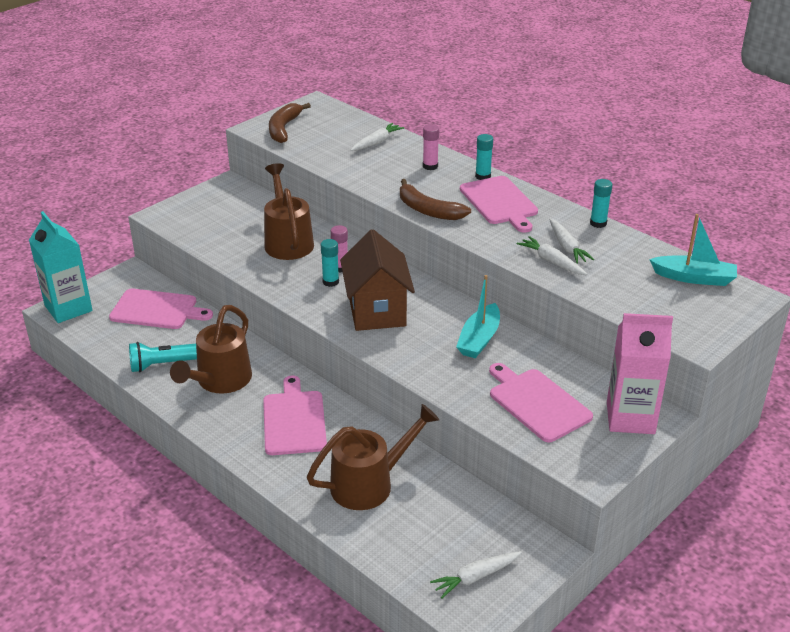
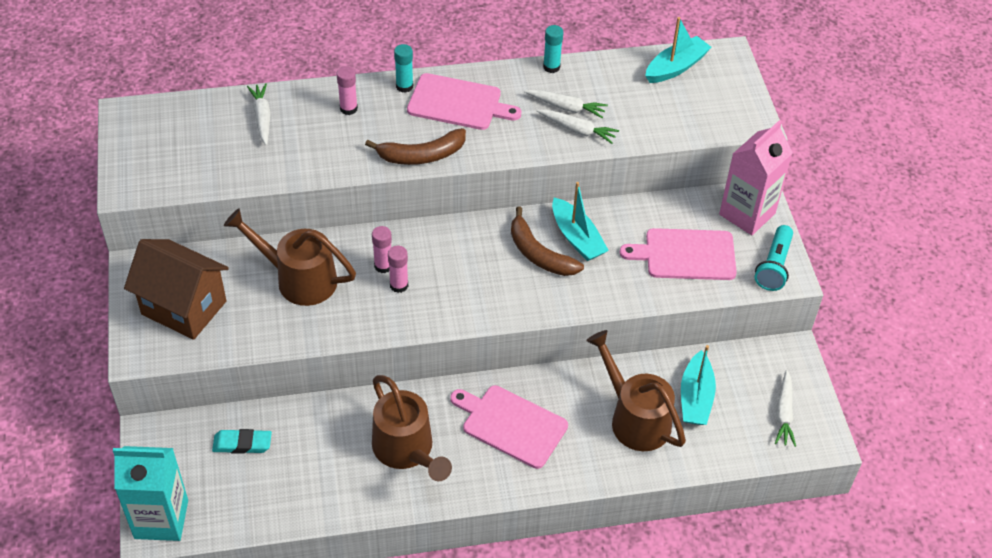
camera: 55 degrees left, 15 degrees up
(157, 310) = (242, 444): pink cutting board -> turquoise eraser
(163, 365) = (339, 483): turquoise flashlight -> turquoise flashlight (774, 266)
(284, 128) = (153, 168): brown banana -> brown banana (539, 254)
(330, 282) = (399, 285): turquoise glue stick -> pink glue stick
(370, 483) = (634, 418): brown watering can -> brown watering can turned 45 degrees counterclockwise
(377, 311) = (475, 279): brown house -> brown house (184, 308)
(430, 511) = (695, 397): none -> turquoise boat
(551, 261) = (577, 130): white carrot -> white carrot turned 150 degrees counterclockwise

